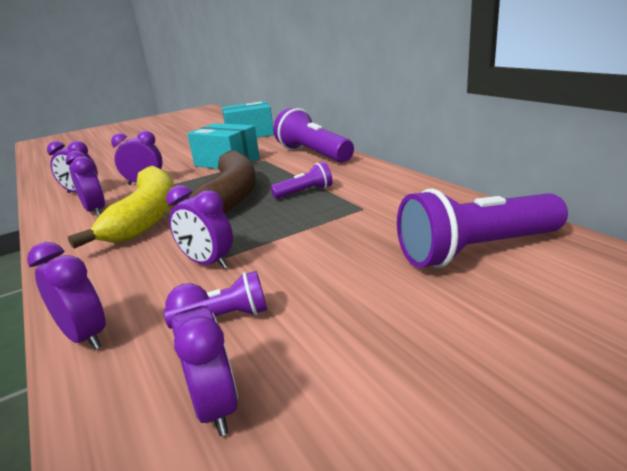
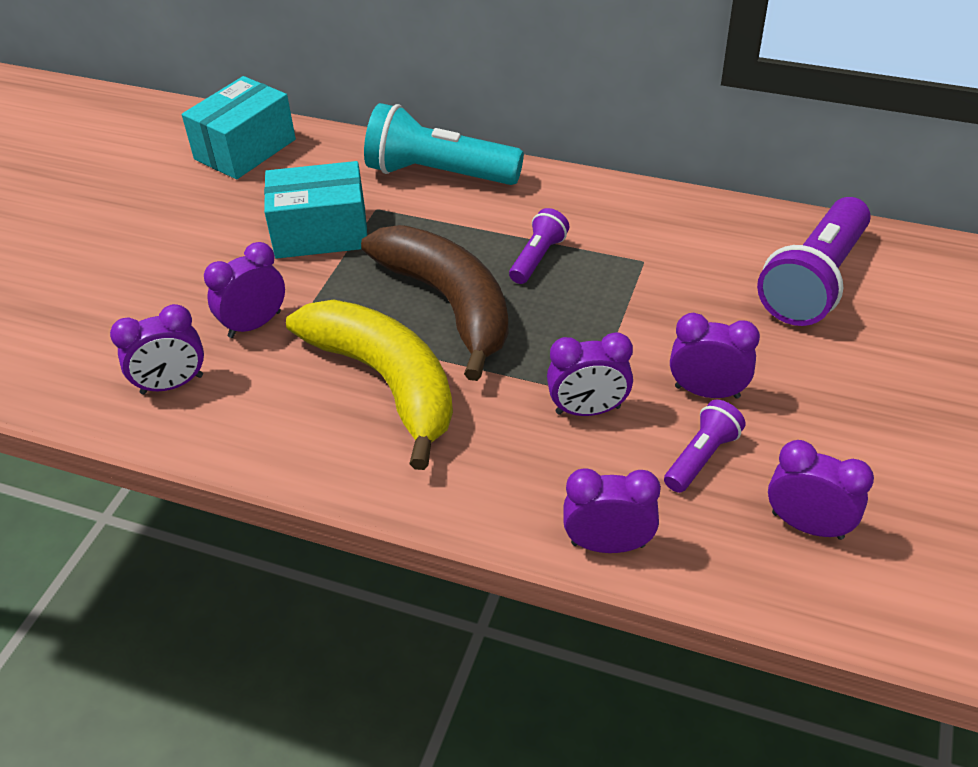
camera: 40 degrees left, 20 degrees up
(95, 211) = (279, 406): purple clock -> purple clock (707, 392)
(313, 154) = (439, 174): purple flashlight -> turquoise flashlight

